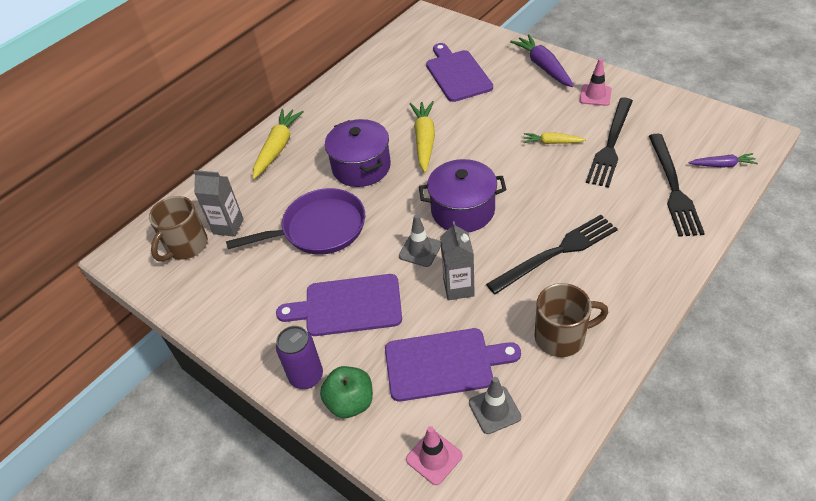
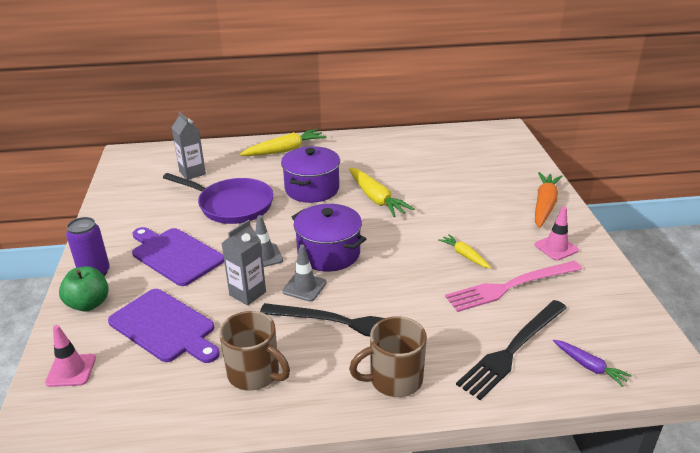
camera: 40 degrees right, 15 degrees down
(186, 246) = (158, 169): brown mug -> brown mug (394, 379)
(424, 140) = (376, 198): yellow carrot -> yellow carrot turned 105 degrees clockwise
(457, 74) = (468, 174): purple cutting board -> none
(494, 410) = (143, 377): grey traffic cone -> grey traffic cone (304, 287)
(543, 67) = (544, 205): purple carrot -> orange carrot
(611, 144) = (510, 286): black fork -> pink fork

